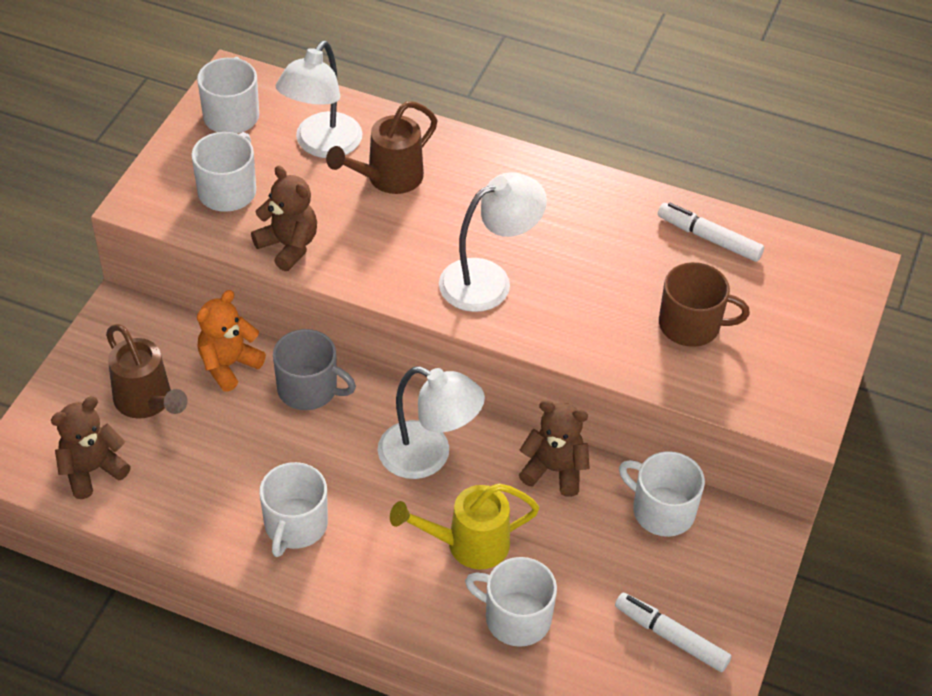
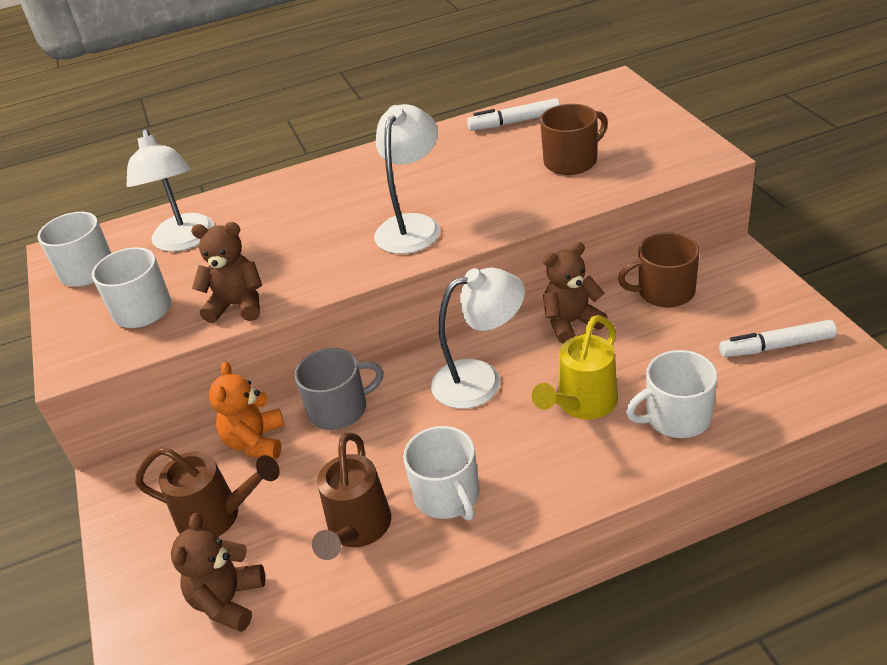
camera: 35 degrees left, 10 degrees down
(388, 178) = (261, 225): brown watering can -> brown watering can (357, 529)
(662, 510) = (664, 292): white mug -> brown mug

